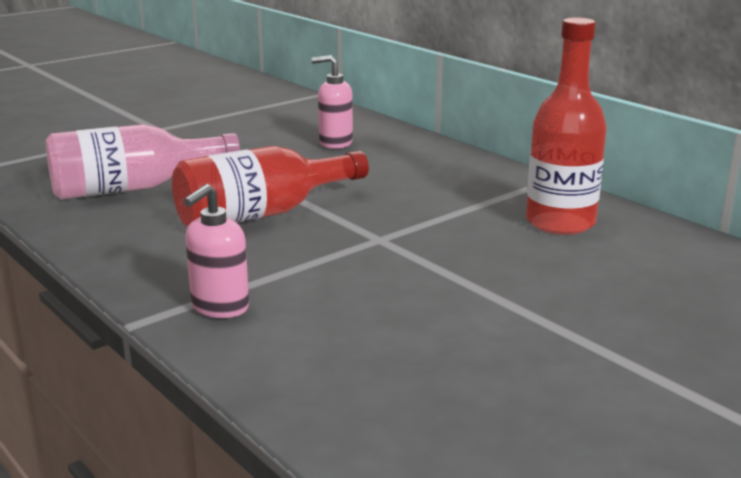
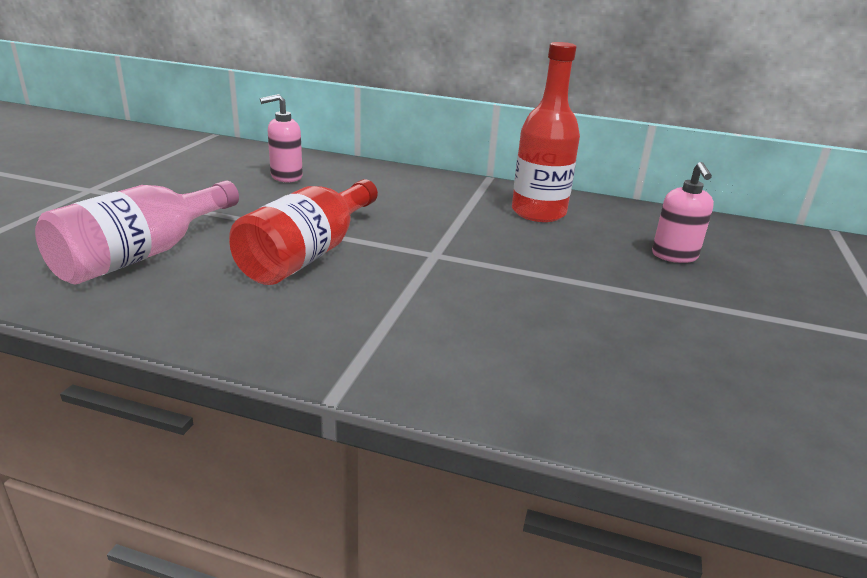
camera: 35 degrees left, 5 degrees up
(219, 307) = (391, 354): pink soap dispenser -> pink soap dispenser (674, 256)

